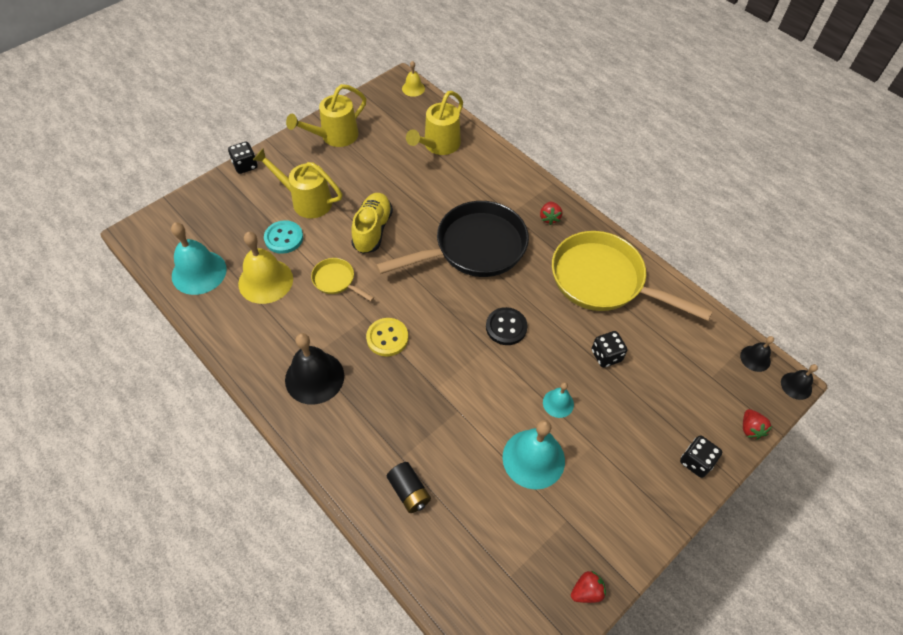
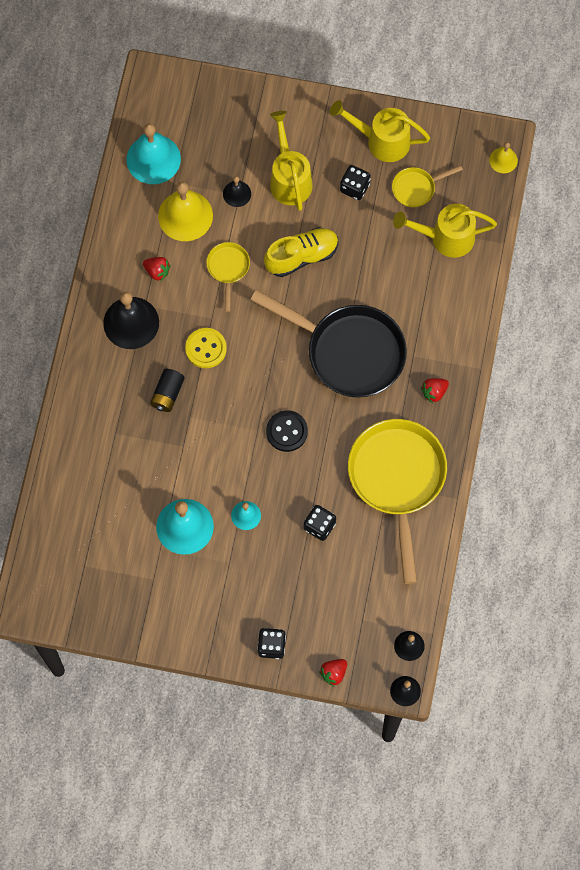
camera: 55 degrees right, 15 degrees up
(245, 165) = (286, 96): black dice -> black dice (354, 187)
(284, 238) = (237, 193): turquoise button -> black bell
(387, 139) = (416, 188): none -> yellow pan
(409, 492) = (94, 457): black battery -> black battery (167, 394)
(586, 591) = (111, 623): red strawberry -> red strawberry (157, 271)

